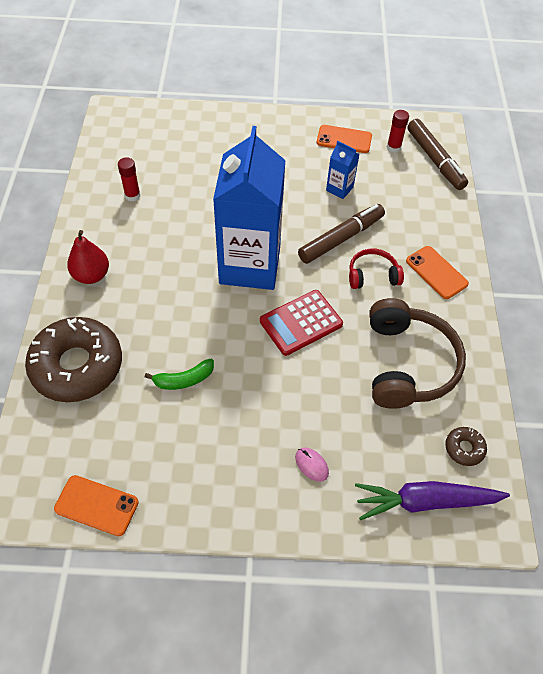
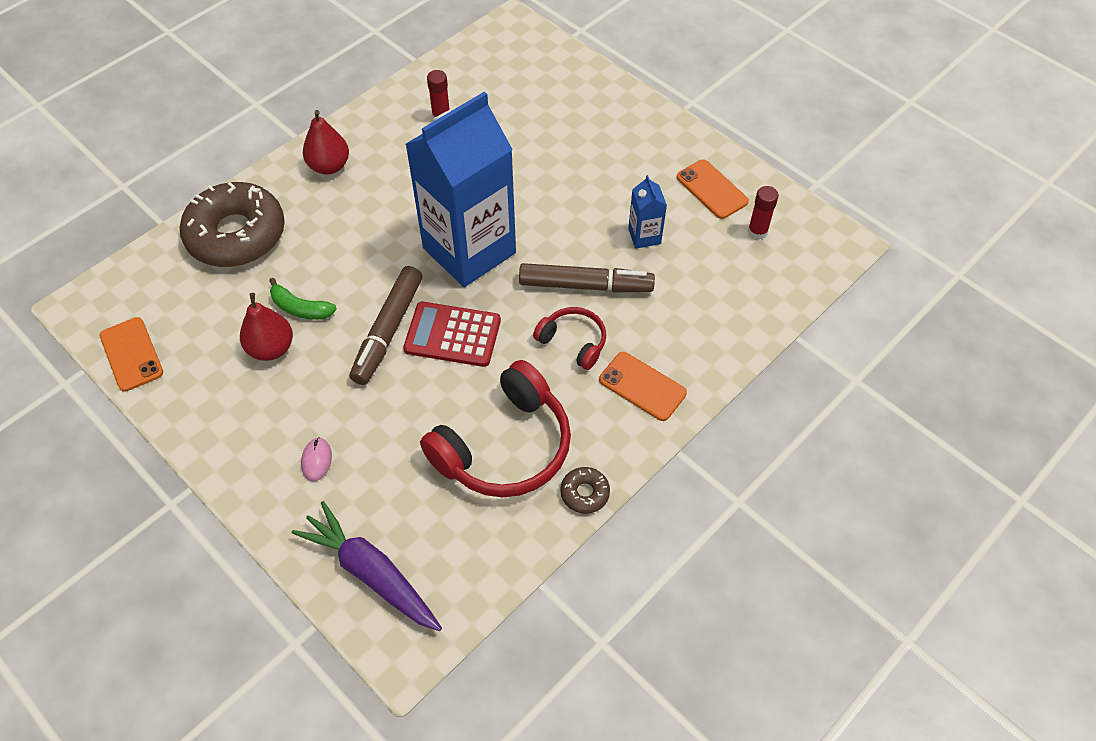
camera: 45 degrees right, 0 degrees up
(195, 420) = (271, 348): none -> red pear
(407, 364) = (504, 446): brown headphones -> red headphones
(434, 159) = (789, 274): brown marker -> brown marker (388, 330)
(436, 272) = (642, 386): orange phone -> orange phone turned 60 degrees counterclockwise
(464, 448) = (462, 561): brown donut -> brown donut (584, 493)

